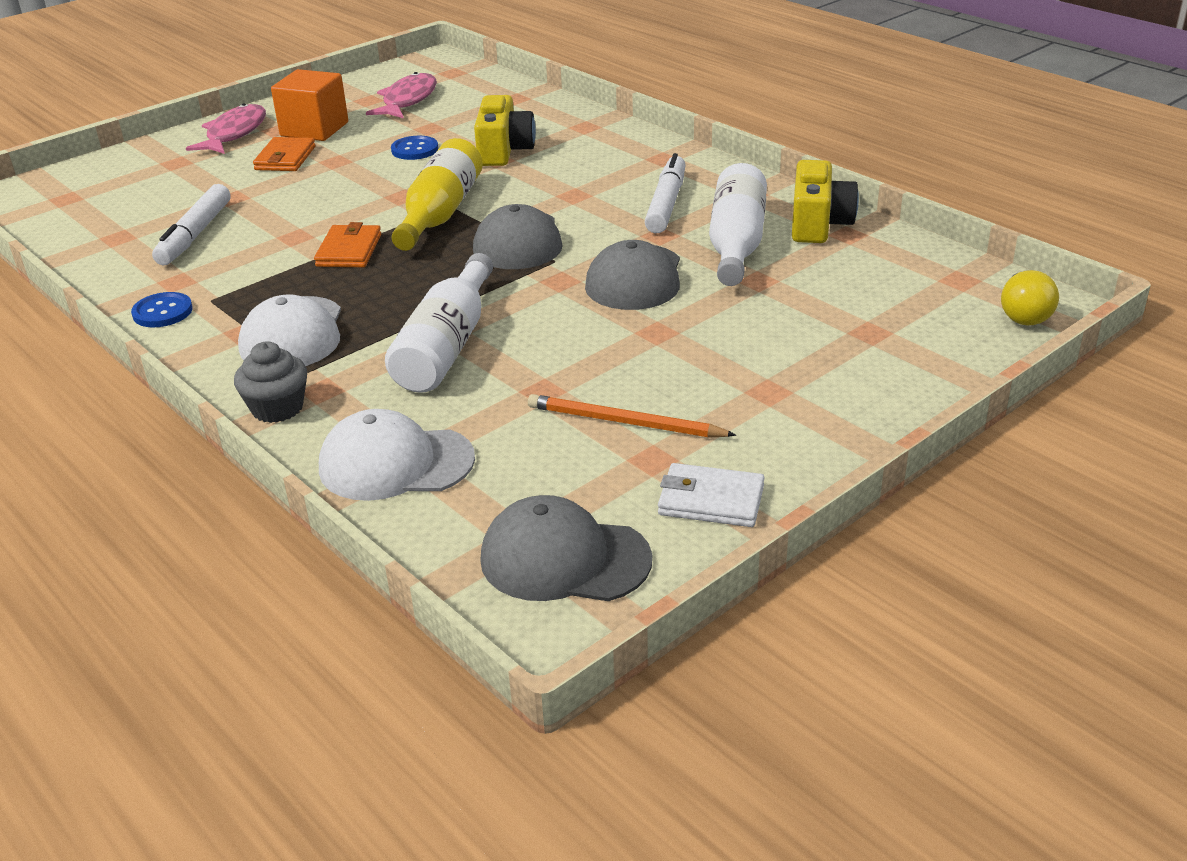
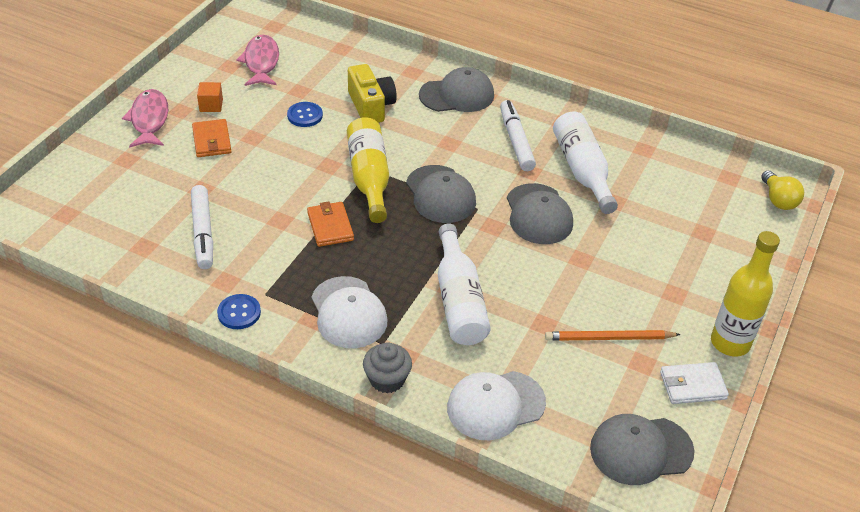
camera: 25 degrees left, 10 degrees up
(314, 129) = (211, 105): orange cube -> orange cube, size x0.53
(624, 153) = (457, 95): none -> grey cap
(813, 462) = (730, 343): none -> yellow bottle
(818, 224) = (622, 143): yellow camera -> none

